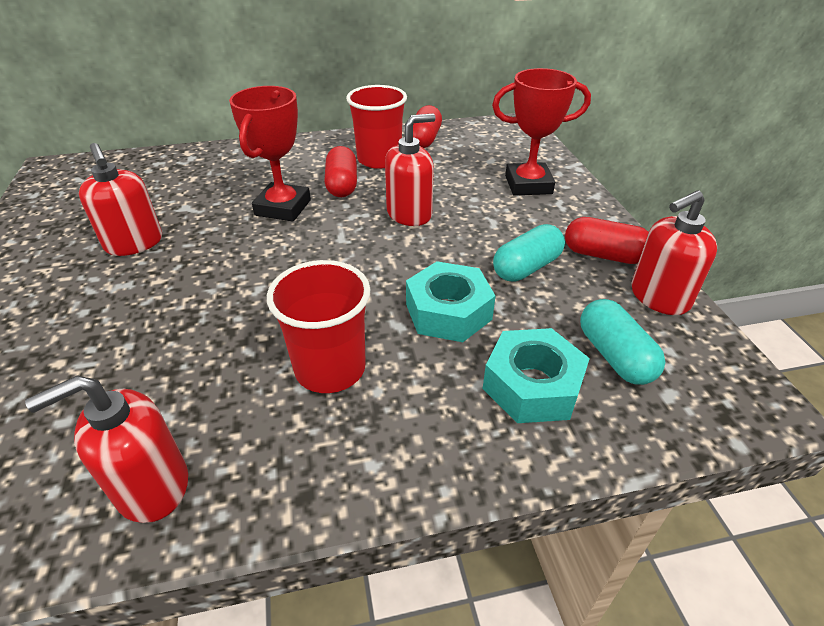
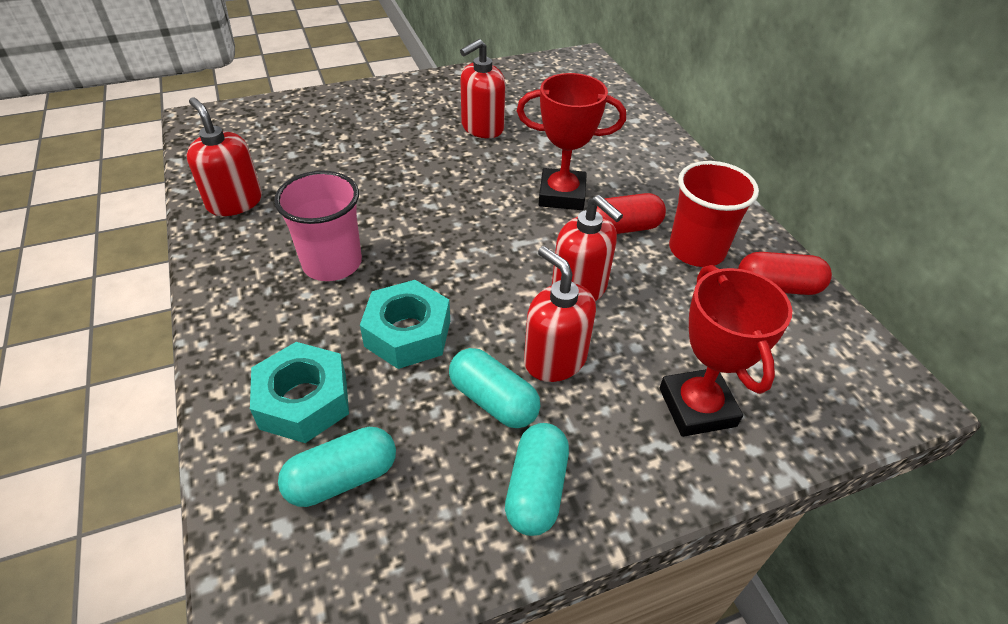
camera: 80 degrees right, 5 degrees up
(330, 368) = (332, 263): red cup -> pink cup
(603, 255) = (536, 489): red capsule -> turquoise capsule
(659, 297) = (451, 546): red soap dispenser -> red soap dispenser (554, 359)

